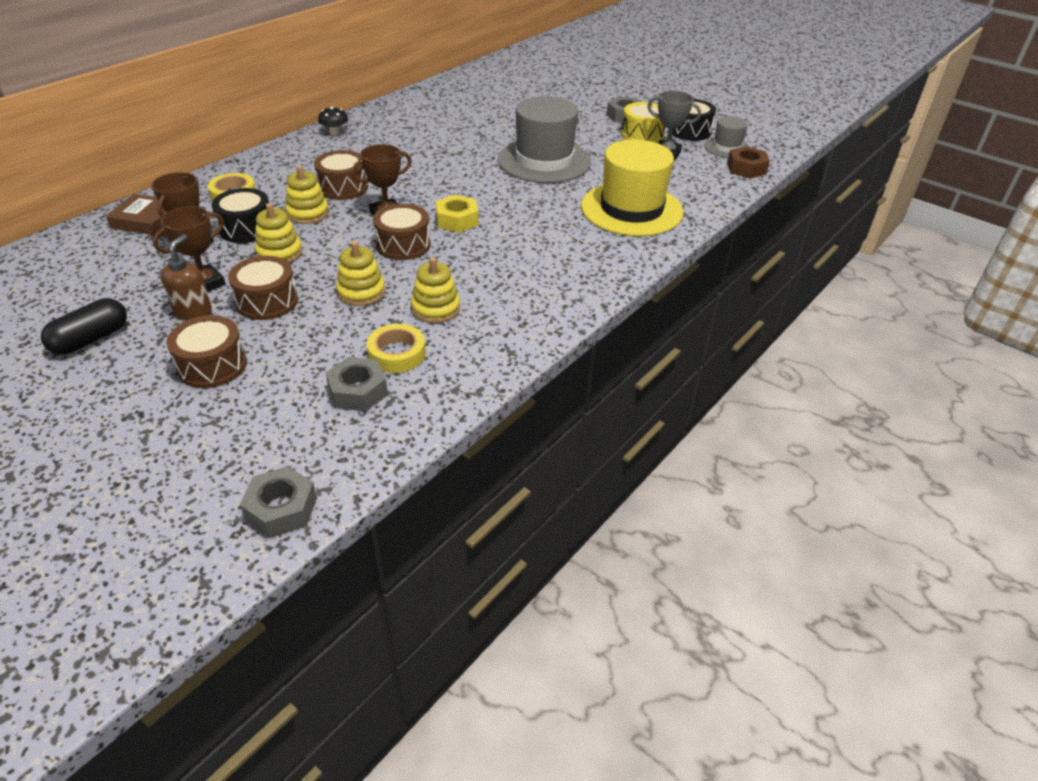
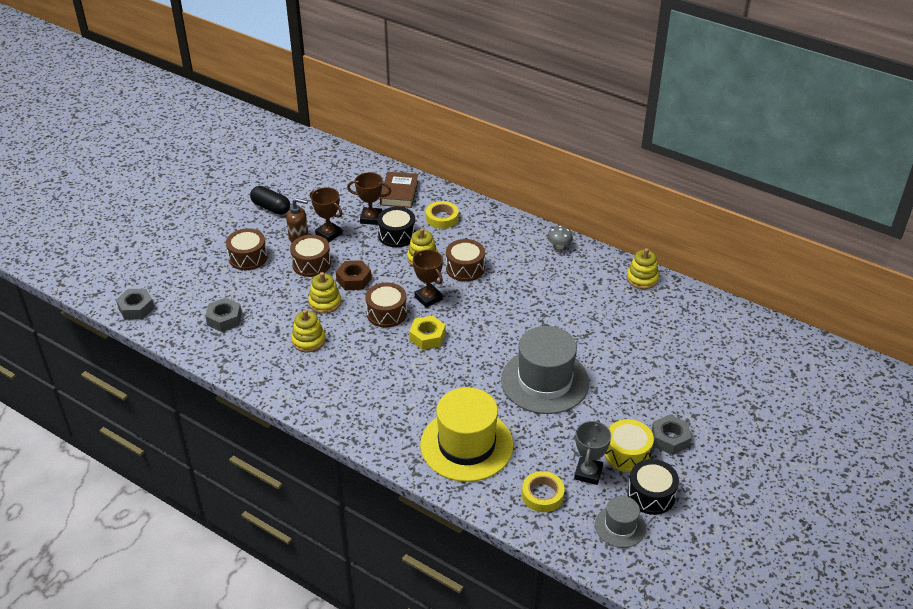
camera: 85 degrees right, 0 degrees up
(279, 253) = (368, 256): yellow stacking toy -> yellow stacking toy (642, 279)
(335, 132) = (559, 246): black mushroom -> grey mushroom
(397, 354) = (259, 329): yellow tape -> yellow tape (542, 495)
(746, 168) = (573, 540): brown nut -> brown nut (354, 279)

